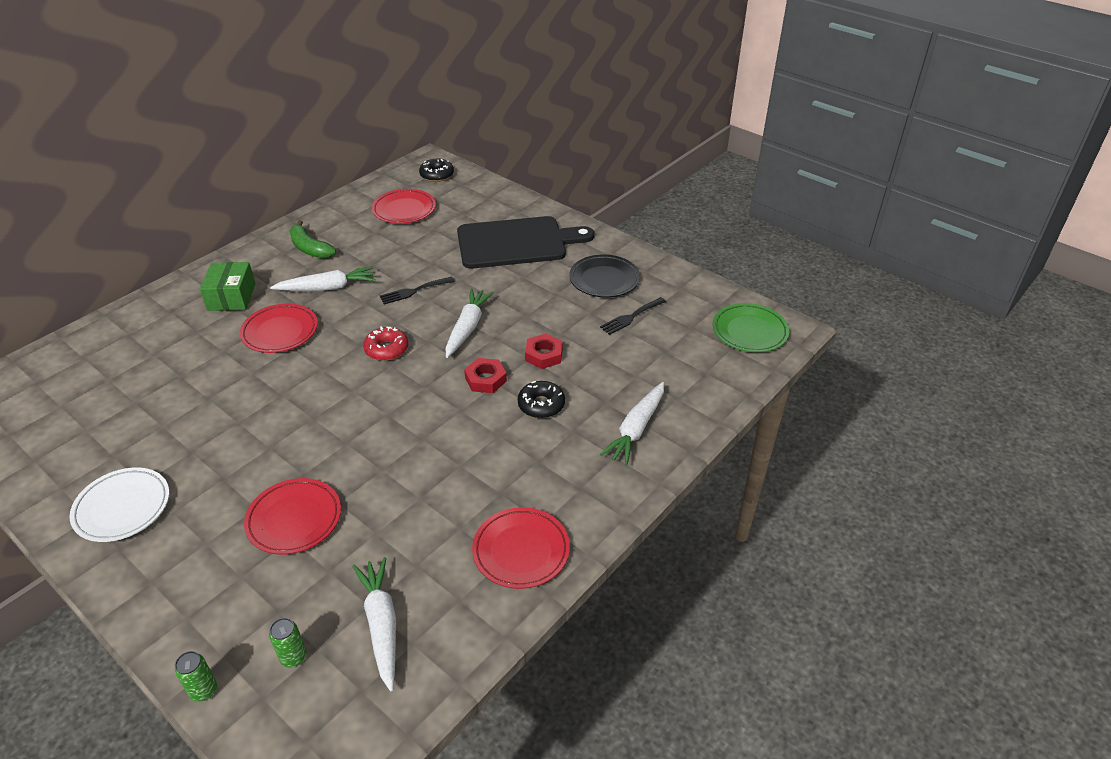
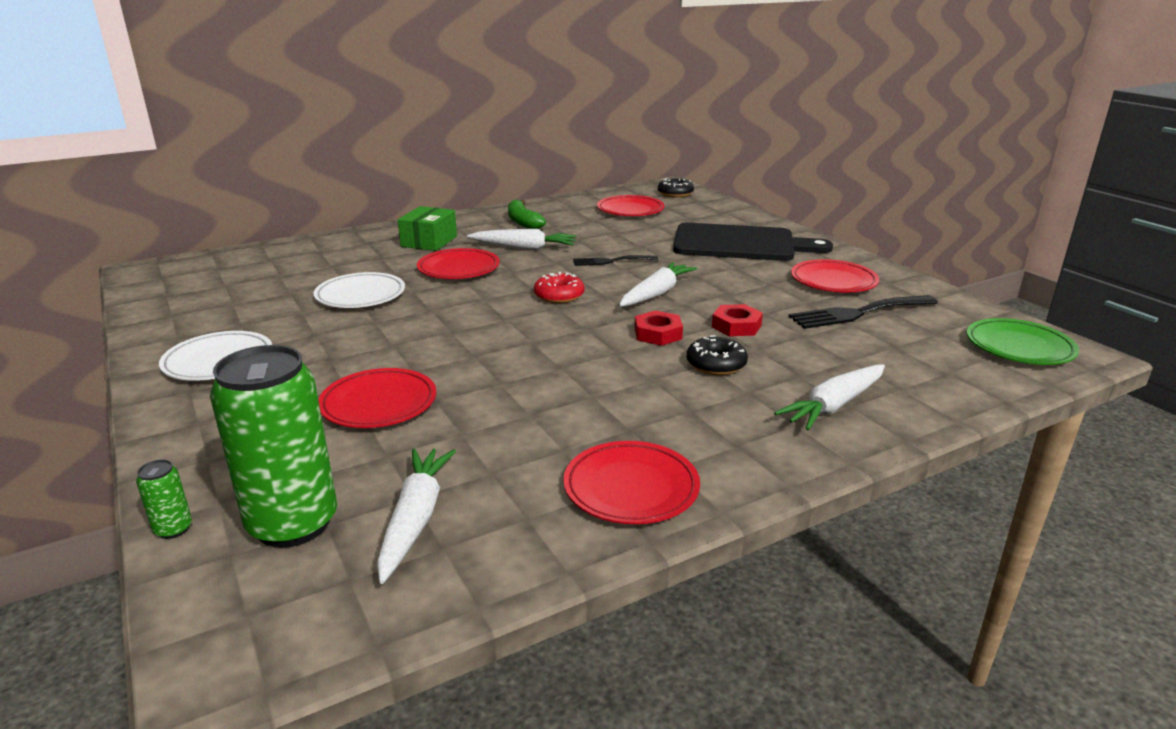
camera: 20 degrees right, 15 degrees down
(206, 390) = (360, 295): none -> white plate
(293, 657) = (293, 524): green can -> green can, size x2.47
(604, 280) = (833, 281): black plate -> red plate
(631, 317) = (857, 313): black fork -> black fork, size x1.62

